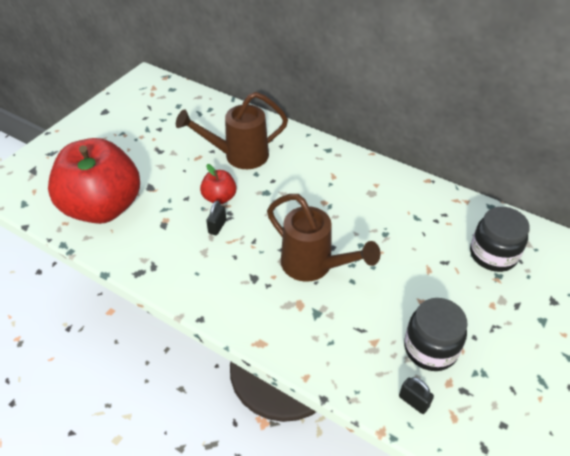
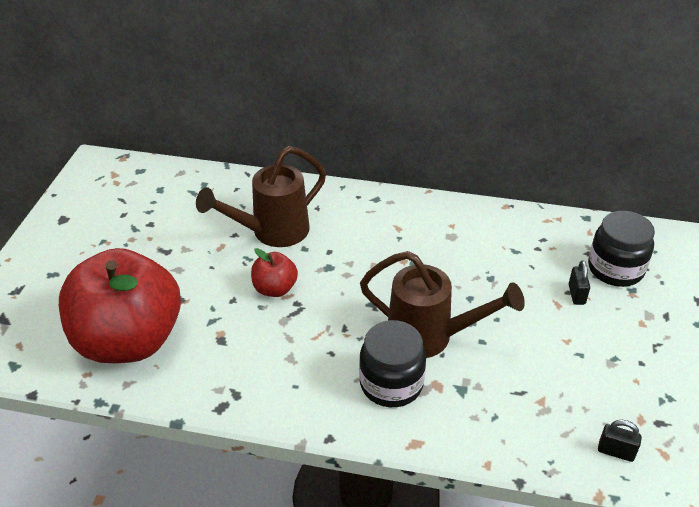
camera: 20 degrees left, 5 degrees down
(217, 227) = (291, 324): black padlock -> black padlock (576, 294)
(430, 348) = (603, 389): black jar -> black jar (391, 384)

